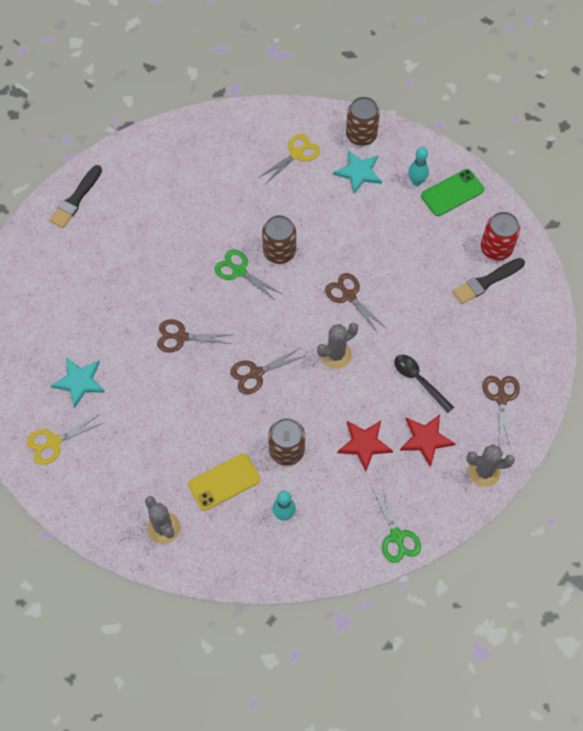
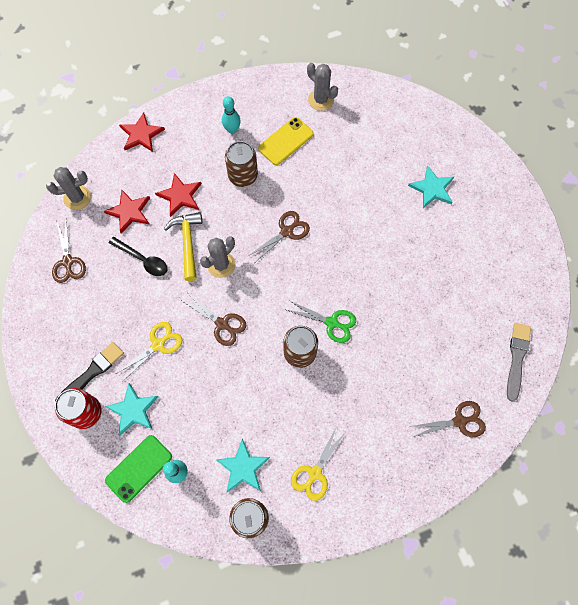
camera: 165 degrees right, 5 degrees up
(53, 442) = (430, 138): yellow scissors -> yellow scissors (158, 344)
(76, 199) = (517, 358): black brush -> grey brush
(181, 337) = (362, 247): brown scissors -> brown scissors (460, 421)
(367, 387) = (187, 243): none -> yellow hammer
(396, 536) = (141, 134): green scissors -> red star
(451, 240) = (133, 410): none -> turquoise star

